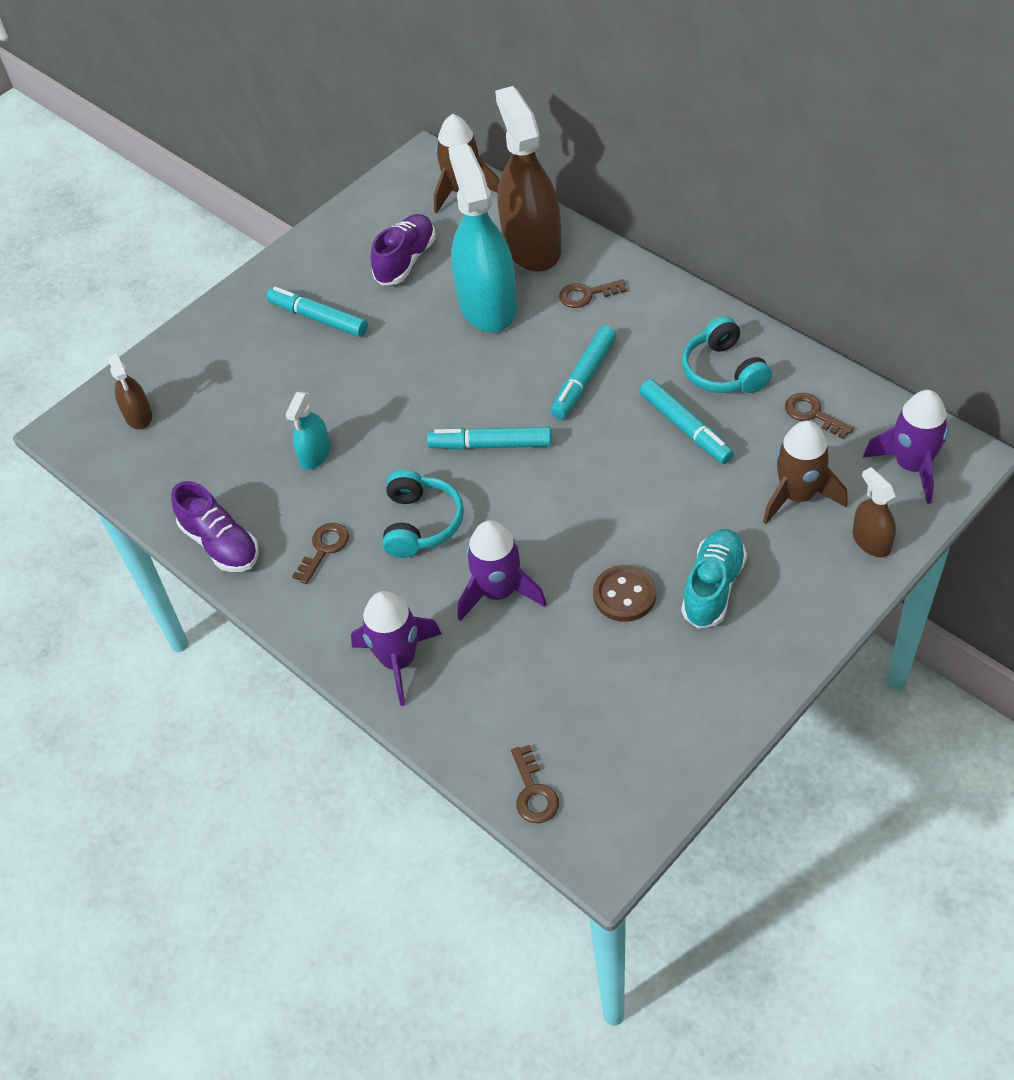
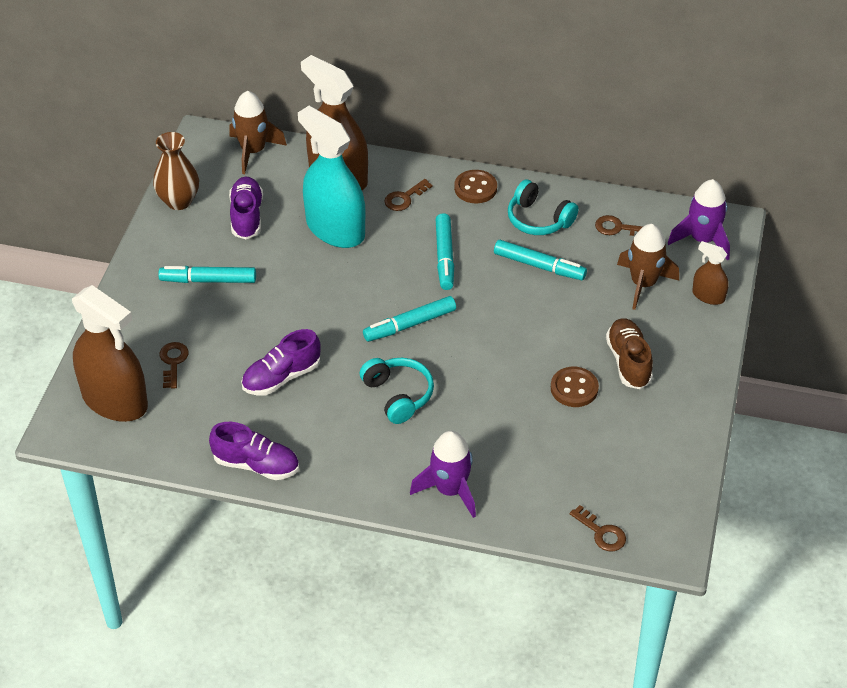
camera: 35 degrees left, 5 degrees down
(138, 416) = (115, 400): brown spray bottle -> brown spray bottle, size x2.13
(315, 454) = (281, 377): turquoise spray bottle -> purple shoe
(324, 549) = (339, 439): brown key -> brown key (173, 362)
(350, 222) = (179, 201): none -> brown vase
(498, 592) = (487, 419): purple rocket -> none
(675, 309) = (475, 188): none -> brown button
(713, 587) = (628, 362): turquoise shoe -> brown shoe

